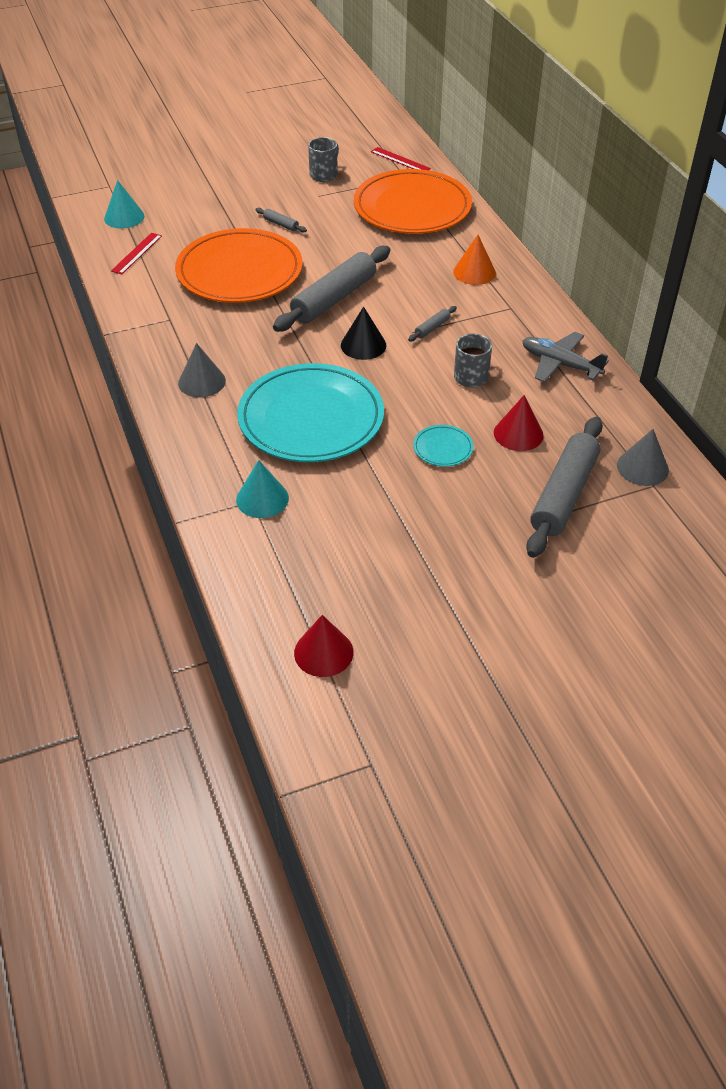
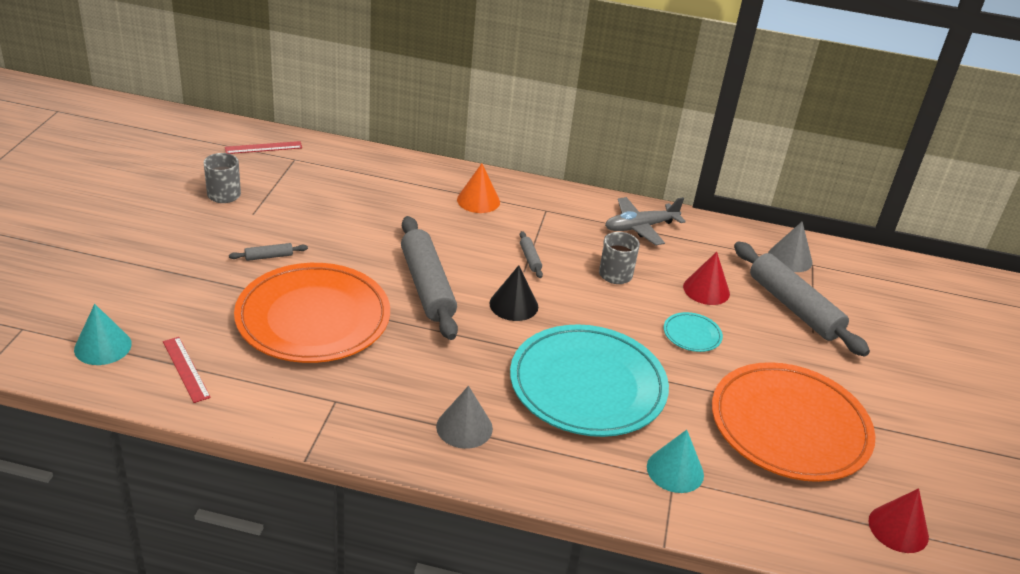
camera: 60 degrees left, 10 degrees down
(412, 207) = (345, 179): orange plate -> orange plate (789, 426)

